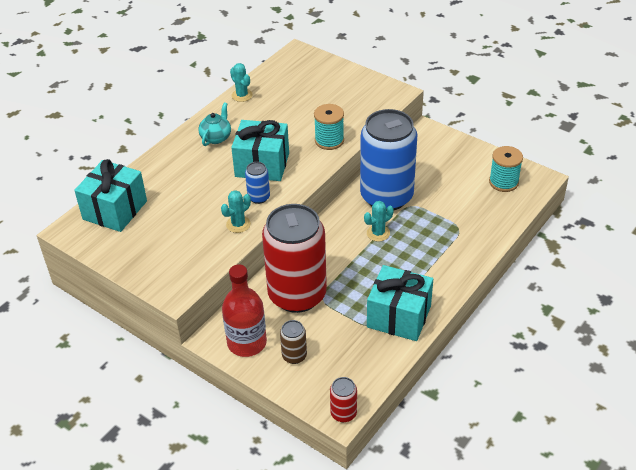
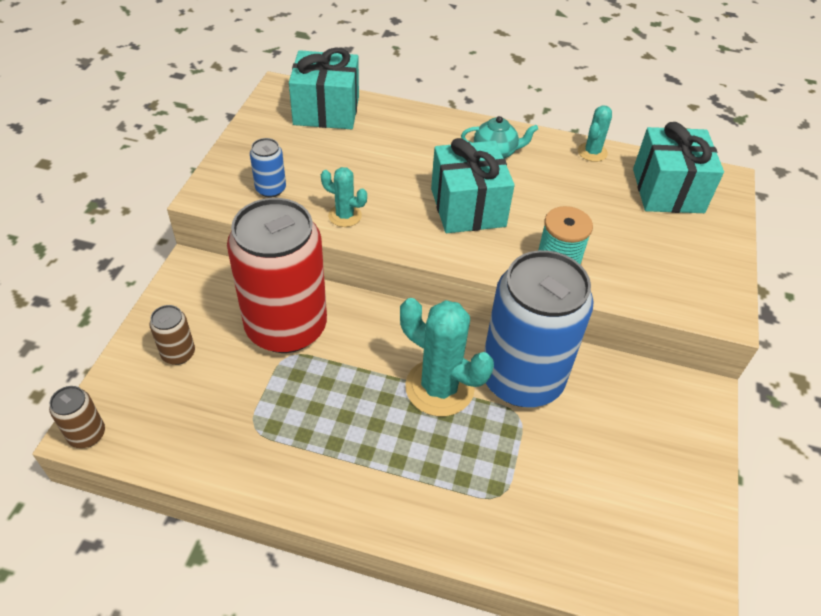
camera: 65 degrees right, 5 degrees up
(247, 343) = (190, 300): red bottle -> none
(259, 197) = (403, 221): blue can -> blue can (270, 189)
(343, 413) = (87, 434): red can -> brown can
(378, 233) = (439, 388): turquoise cactus -> turquoise cactus, size x1.89
(399, 317) = (279, 457): turquoise gift -> turquoise gift (667, 190)
(503, 182) = (649, 542): turquoise spool -> none

